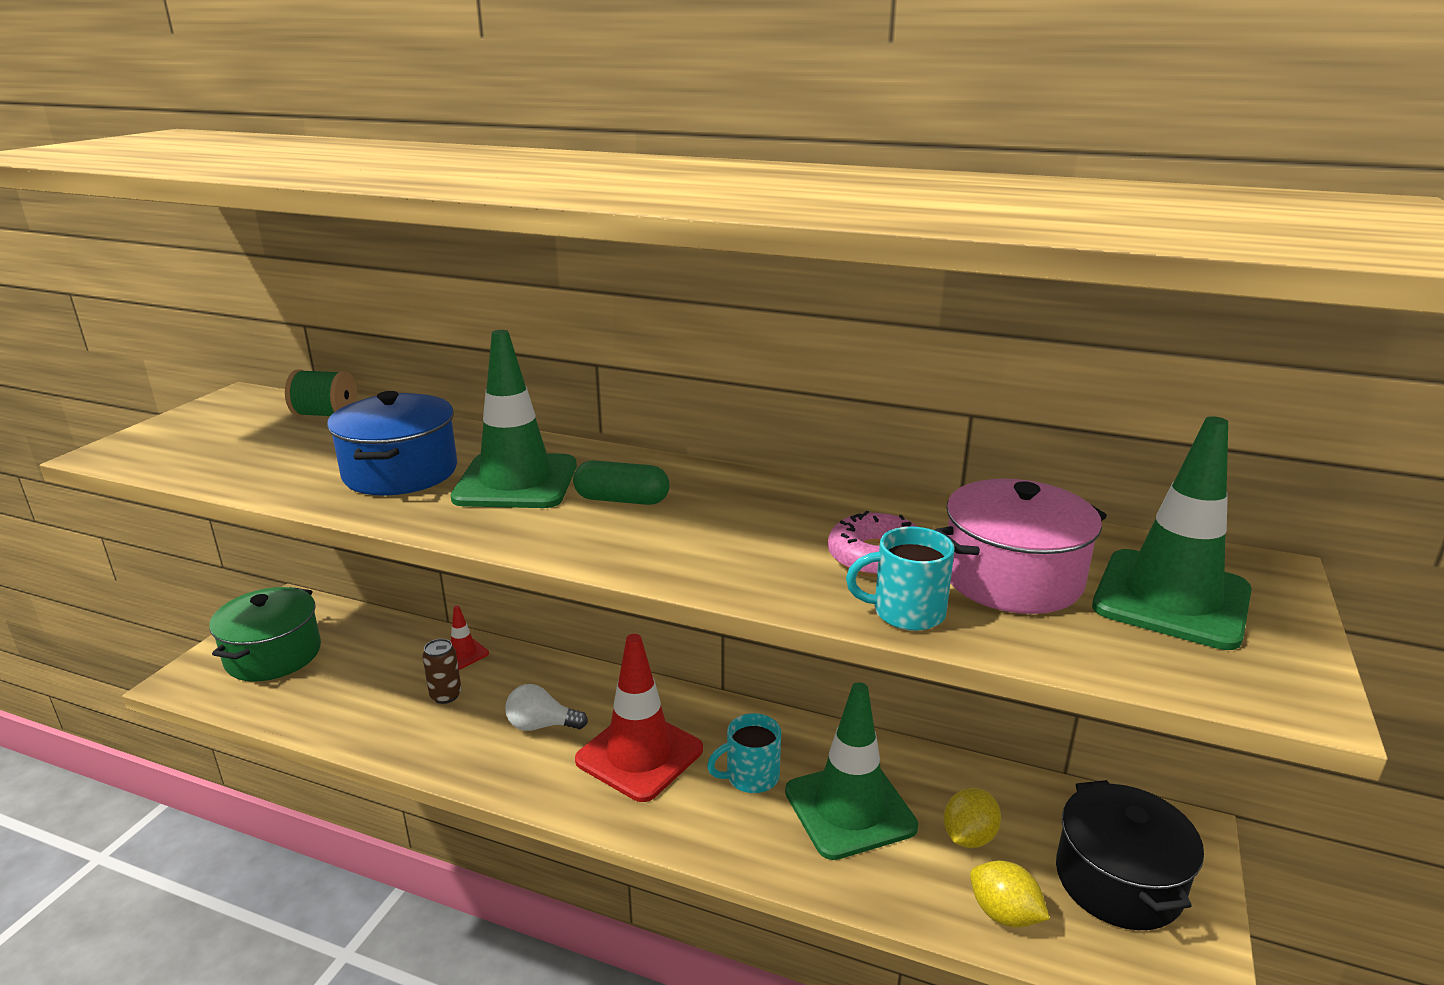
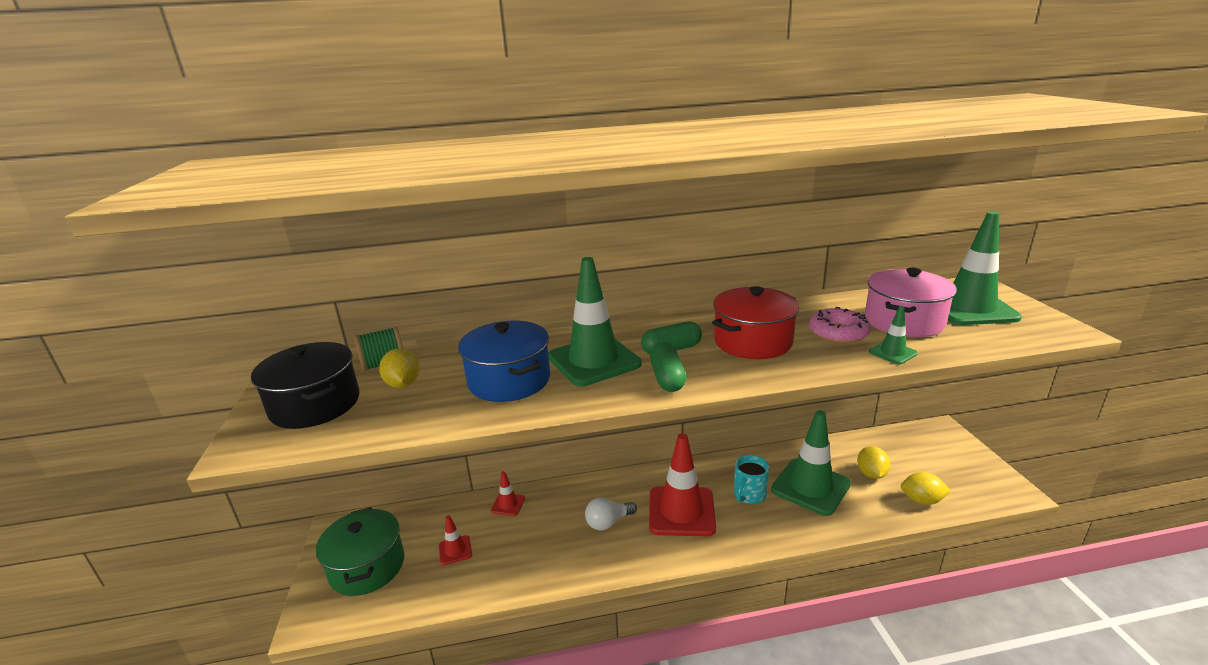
camera: 30 degrees left, 0 degrees up
(308, 441) = (403, 384): none -> yellow lemon
(362, 678) = (455, 550): none -> red traffic cone
(446, 695) = (527, 534): brown can -> none
(556, 531) = (667, 378): none -> green capsule
(737, 526) = (753, 342): none -> red pot
(906, 612) = (892, 353): turquoise mug -> green traffic cone
(1118, 880) = (942, 463): black pot -> black pot (315, 405)

